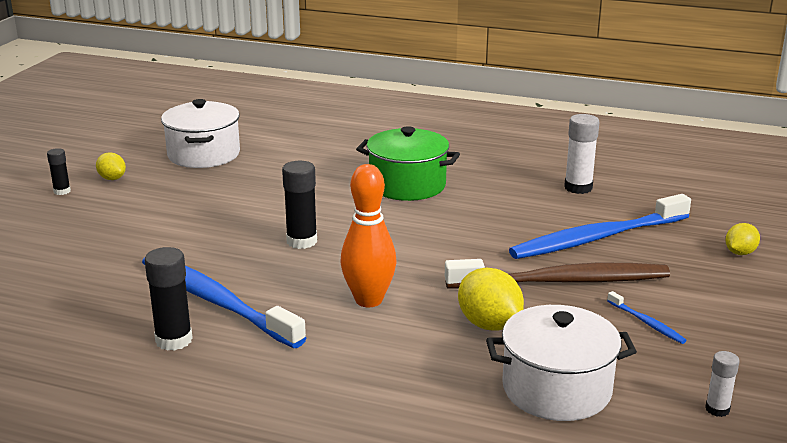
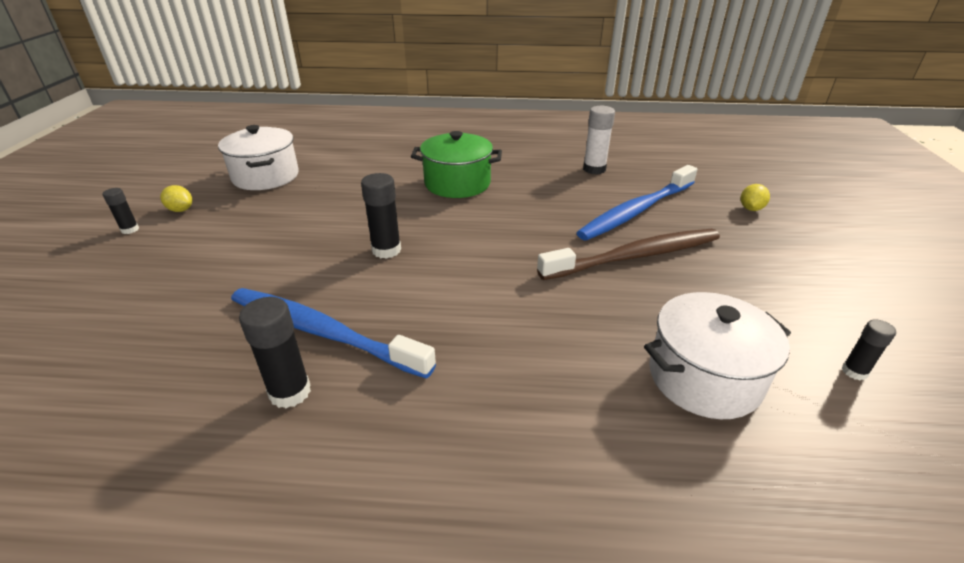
camera: 15 degrees left, 10 degrees up
(369, 300) = (476, 304): orange bowling pin -> none
(489, 324) = (599, 312): yellow lemon -> none
(647, 323) = (730, 287): blue toothbrush -> none
(717, 409) = (854, 371): white glue stick -> black glue stick

